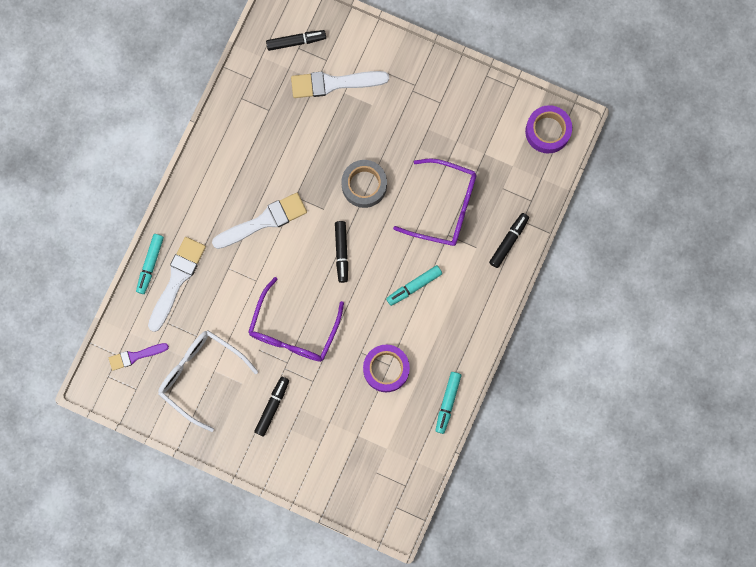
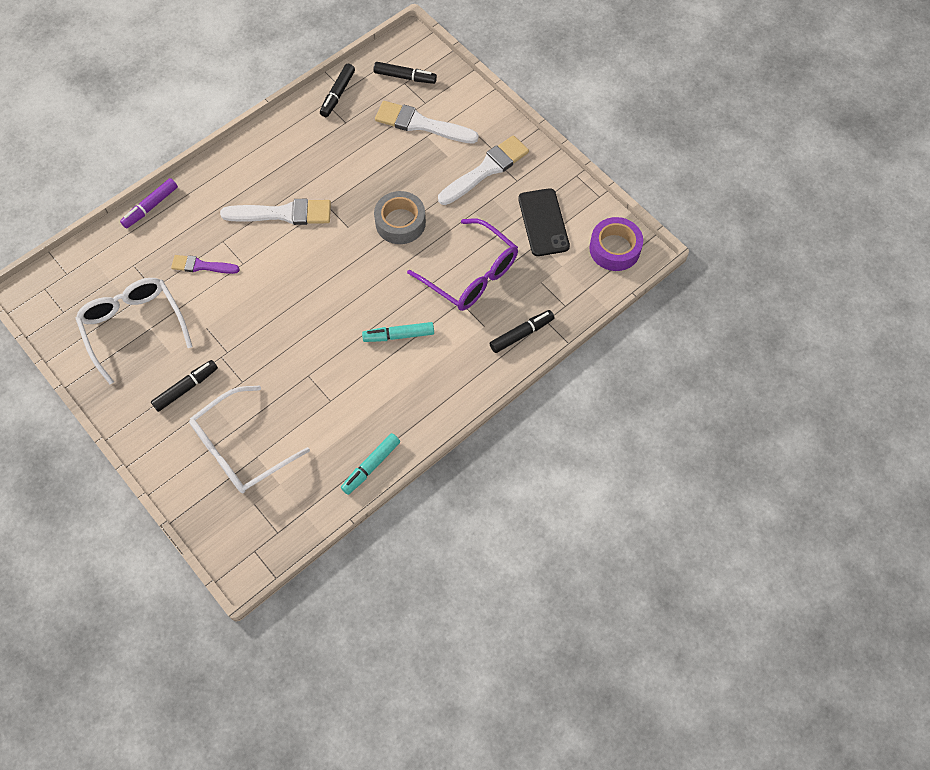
camera: 25 degrees right, 15 degrees down
(135, 356) = (83, 281): purple brush -> purple brush (202, 266)
(150, 264) = (150, 207): turquoise marker -> purple marker
(177, 280) = (167, 230): white brush -> white brush (486, 170)
(293, 330) = (252, 324): purple glasses -> none
(341, 252) = (343, 273): black marker -> black marker (337, 94)
(342, 435) = (240, 449): none -> white glasses
(386, 369) = (324, 403): purple tape -> none
(480, 133) = (543, 222): none -> black phone

